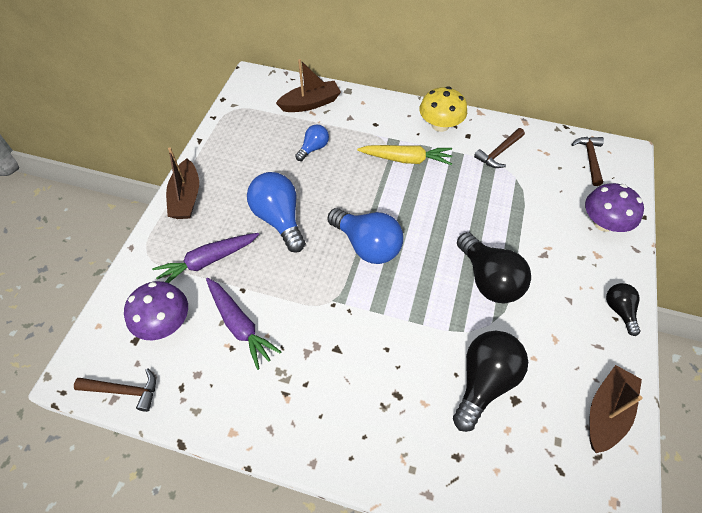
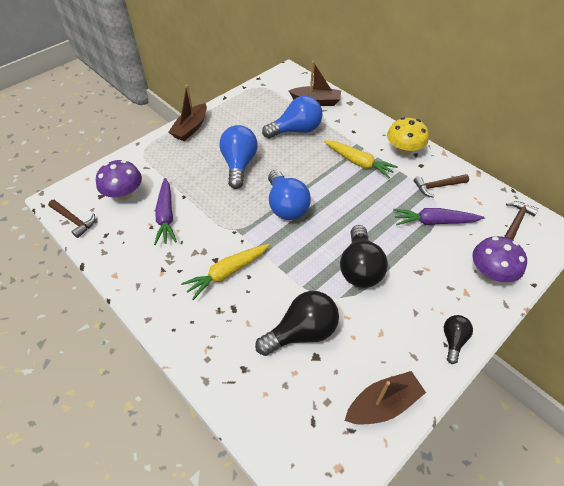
camera: 30 degrees right, 5 degrees down
(207, 261) = (175, 170): purple carrot -> purple carrot (434, 222)
(313, 148) = (296, 130): blue light bulb -> blue light bulb, size x1.83
(361, 358) = (227, 273): none -> yellow carrot

